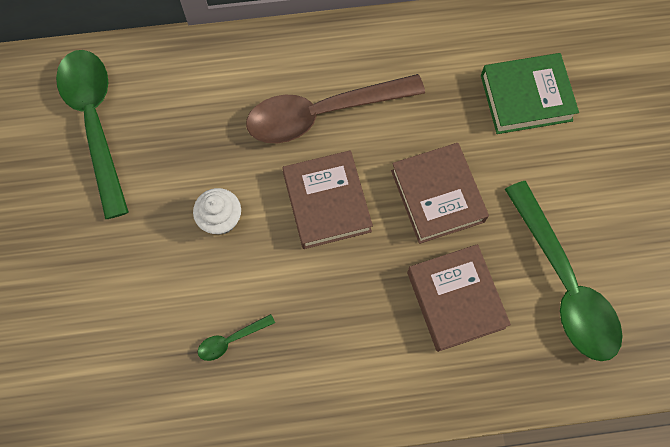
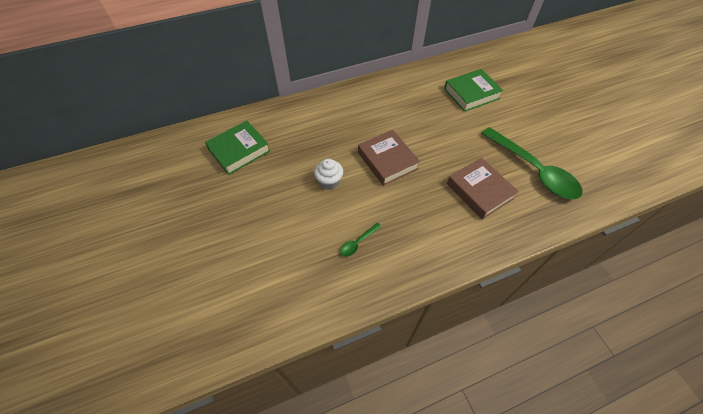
camera: 15 degrees left, 15 degrees down
(95, 123) = (239, 150): green spoon -> green book
(322, 113) = (368, 121): brown spoon -> none
(437, 196) = (446, 145): brown book -> none

